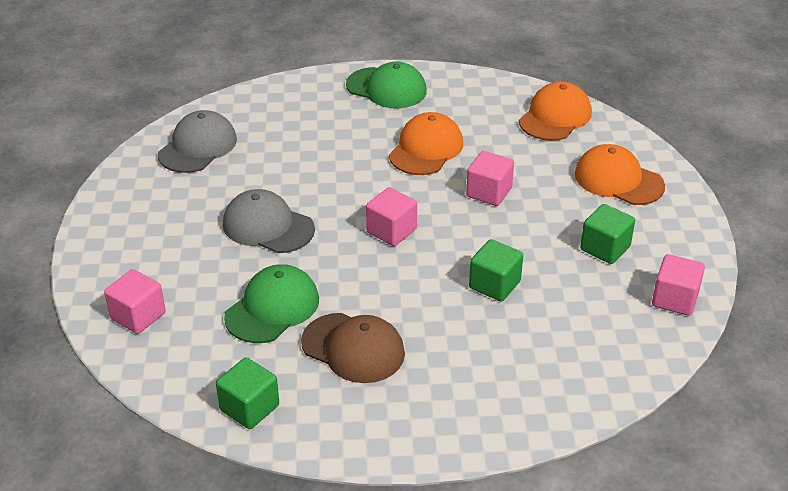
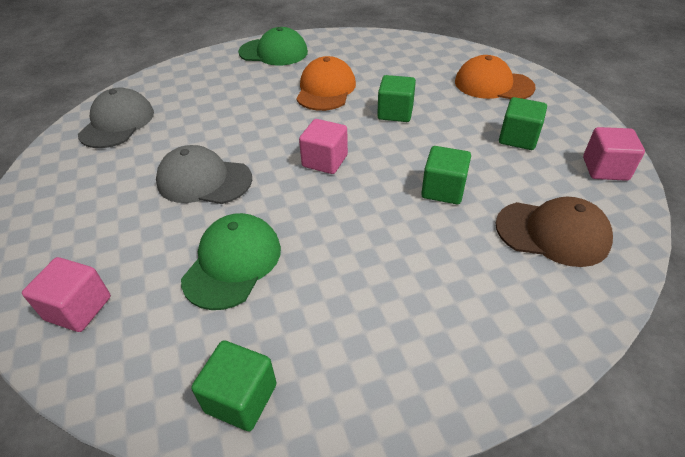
camera: 15 degrees left, 5 degrees up
(353, 348) = (335, 288): brown cap -> brown cap (552, 233)
(489, 192) = (395, 113): pink cube -> green cube
(555, 117) = (417, 50): orange cap -> none

